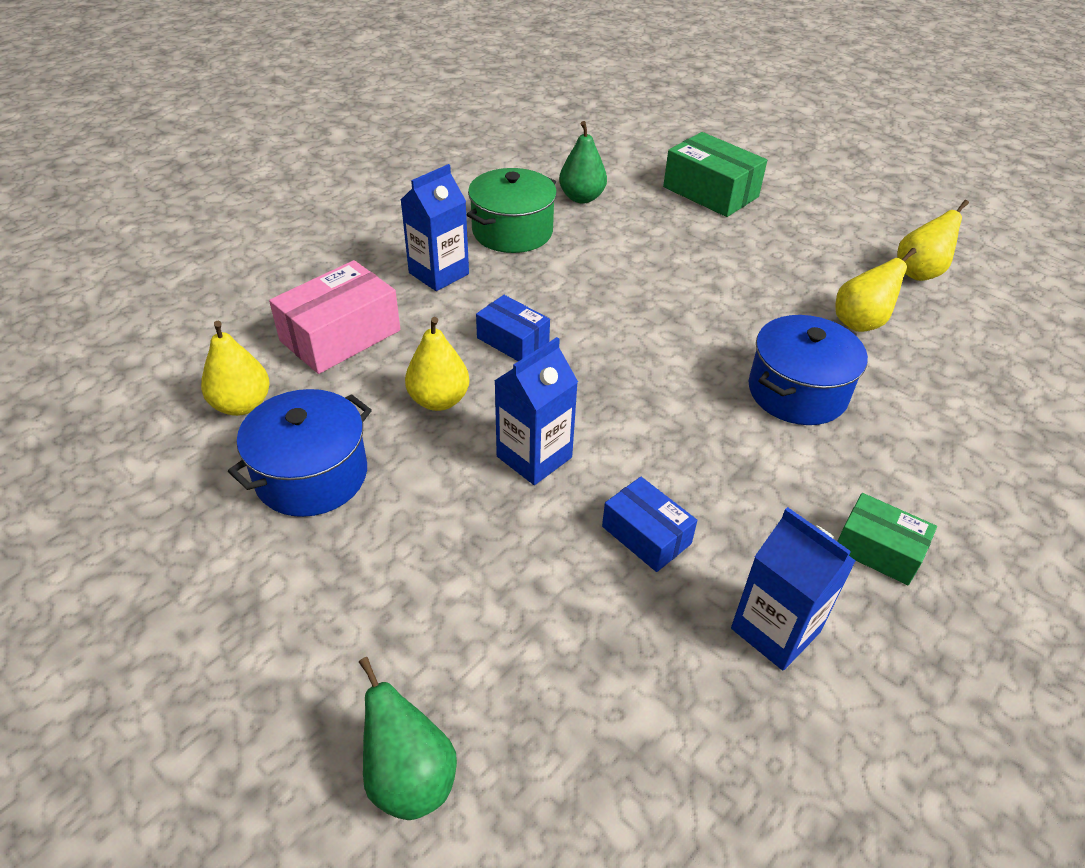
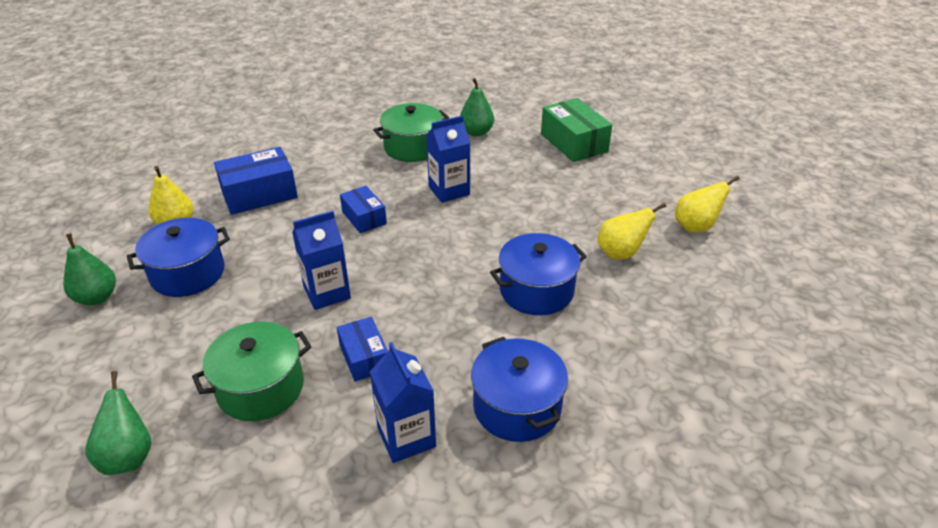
camera: 20 degrees right, 5 degrees down
(190, 545) = (97, 297): none -> green pear
(340, 335) = (259, 194): pink box -> blue box
(439, 273) = (346, 166): blue carton -> blue carton (449, 190)
(439, 400) = (292, 245): yellow pear -> none
(535, 617) = (260, 388): none -> green pot
(878, 550) = (517, 406): green box -> blue pot

